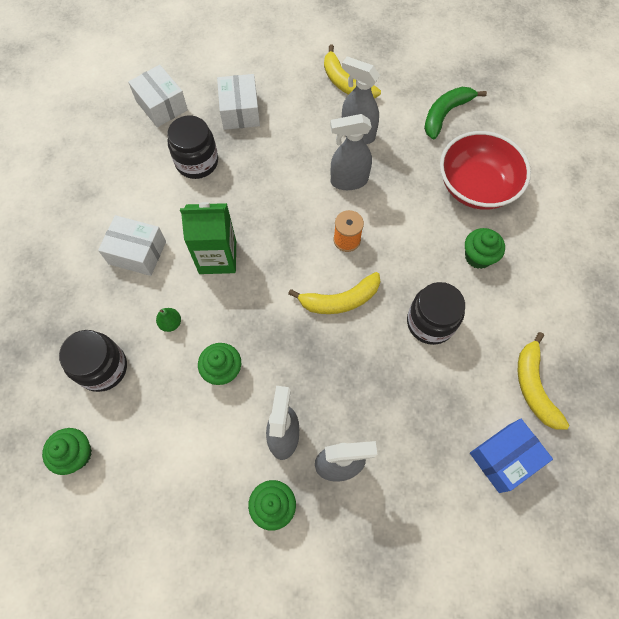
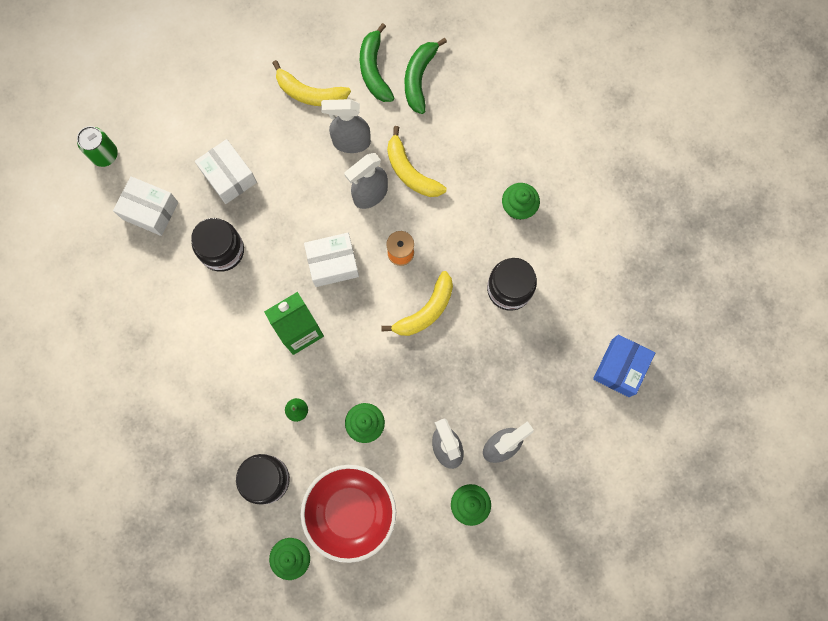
camera: 30 degrees left, 10 degrees up
(137, 253) = (226, 366): white box -> white box (333, 263)
(156, 52) = (105, 155): none -> green can
(410, 91) = (374, 70): none -> green banana
(476, 186) = (483, 140): red bowl -> red bowl (350, 512)
(533, 387) = (616, 298): yellow banana -> yellow banana (410, 172)

